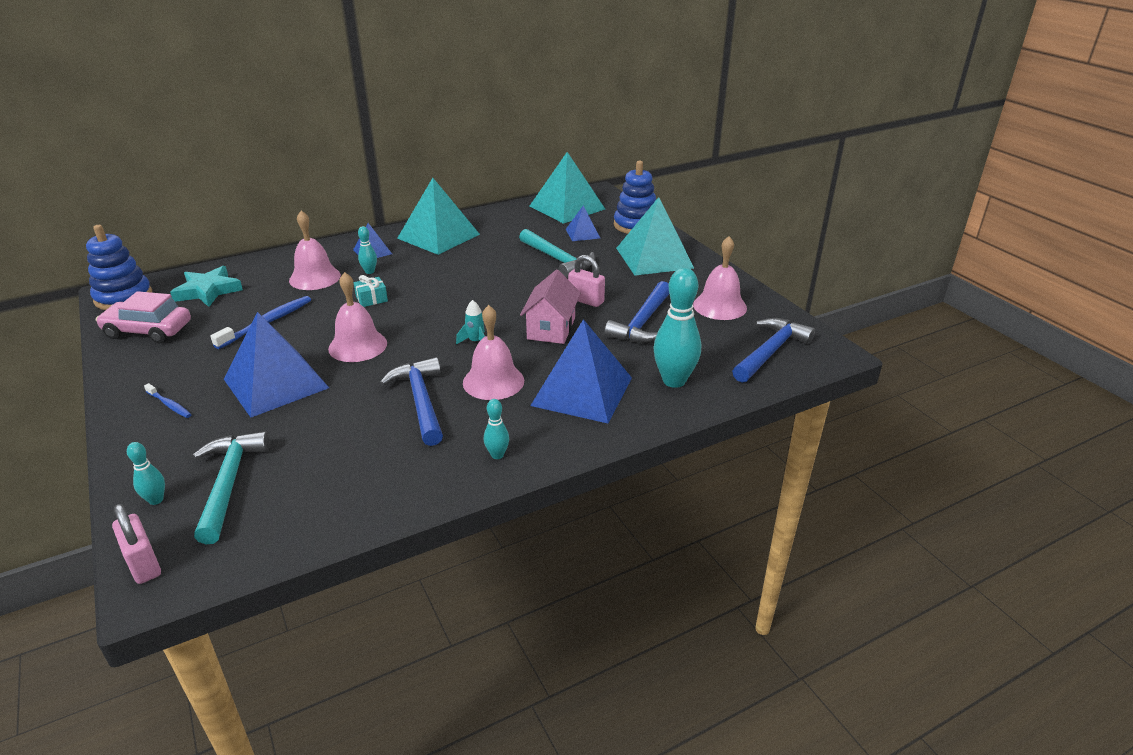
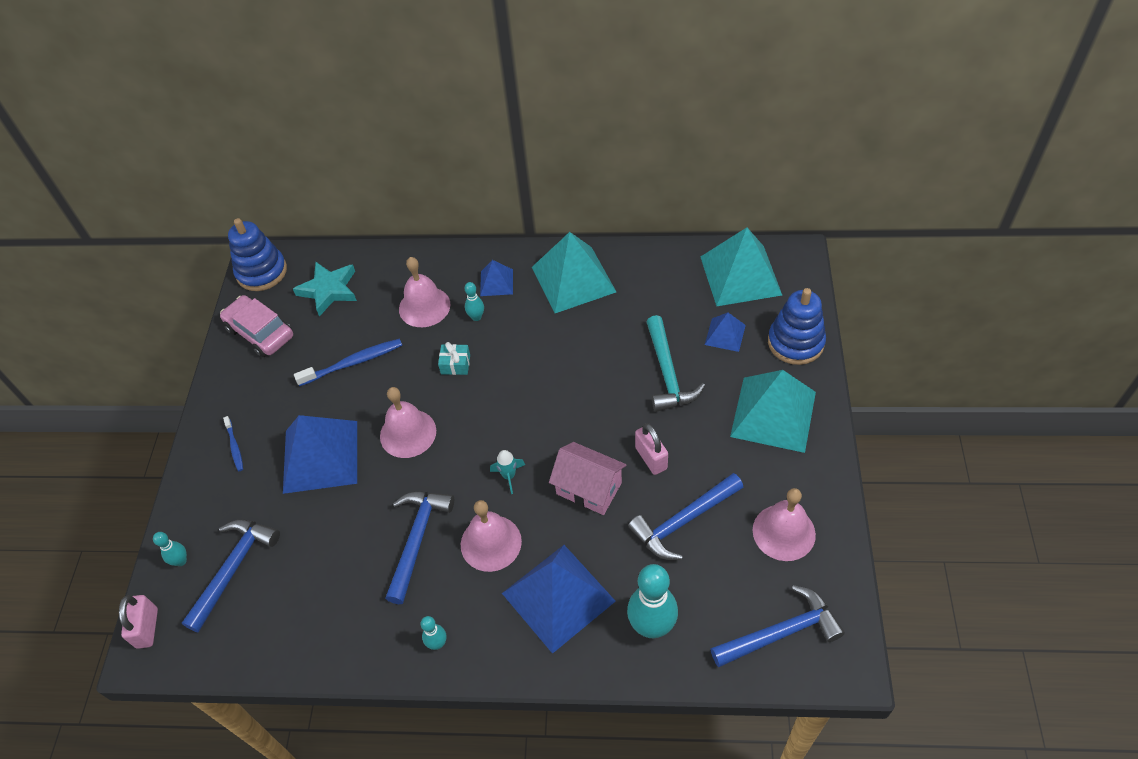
camera: 35 degrees right, 20 degrees up
(229, 483) = (234, 568): turquoise hammer -> blue hammer
(551, 328) = (589, 488): pink house -> pink house turned 75 degrees clockwise

